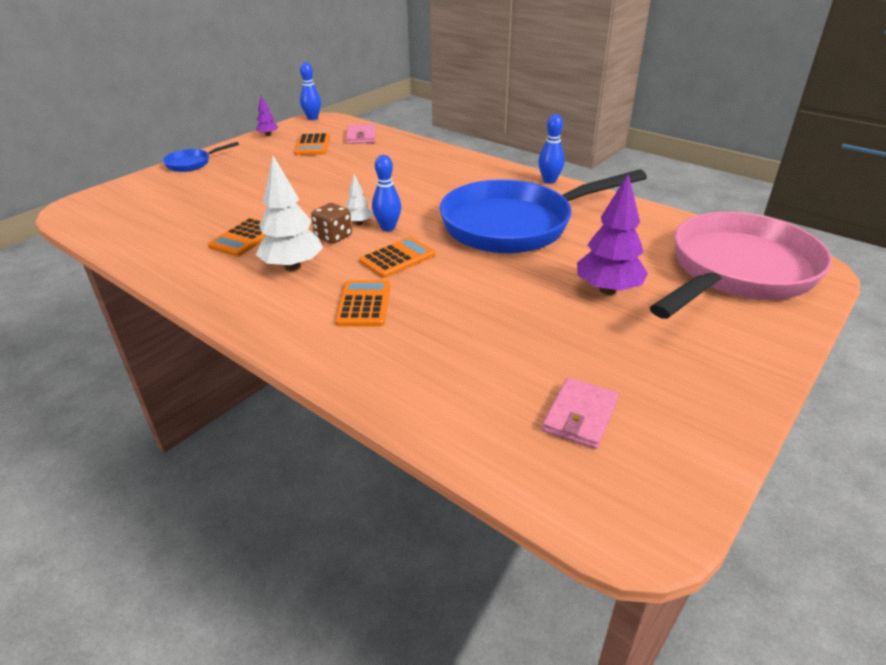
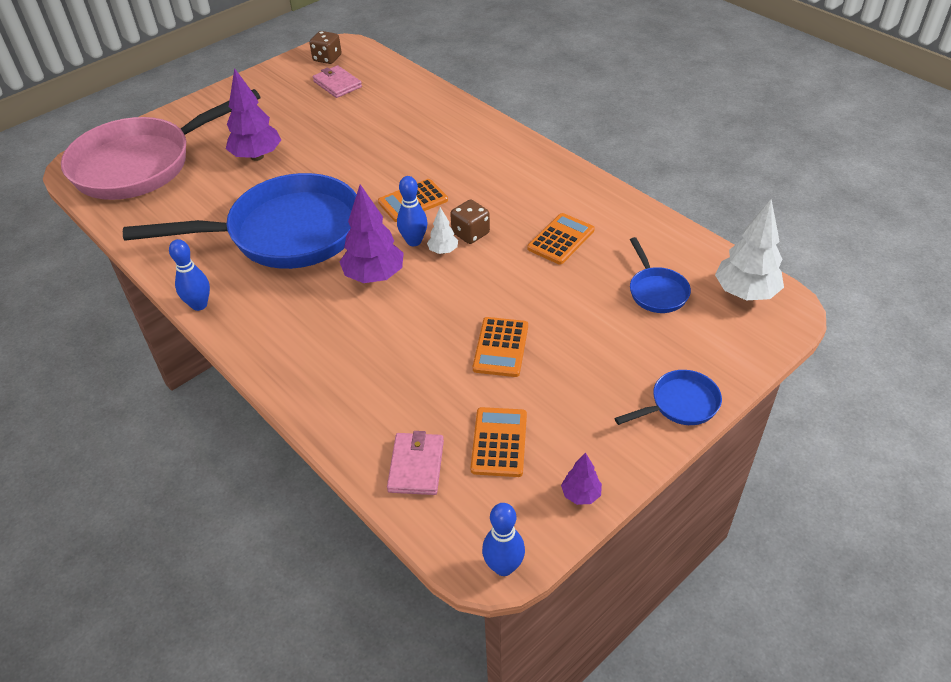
camera: 170 degrees left, 10 degrees up
(173, 211) = (656, 291): none -> blue pan
(292, 266) = (508, 200): white tree -> white tree (745, 293)
(364, 304) = (449, 159): orange calculator -> orange calculator (501, 347)
(416, 204) = (374, 276): none -> purple tree
(580, 416) = (337, 84): pink wallet -> pink wallet turned 75 degrees counterclockwise
(643, 483) = (327, 58): none -> brown dice

